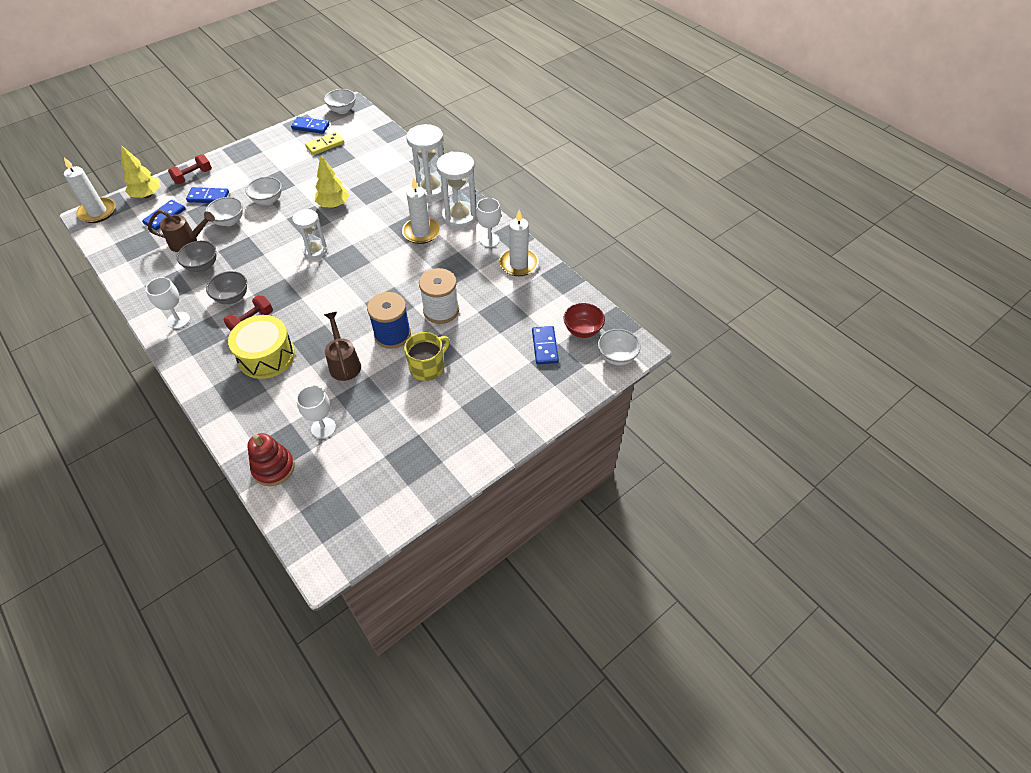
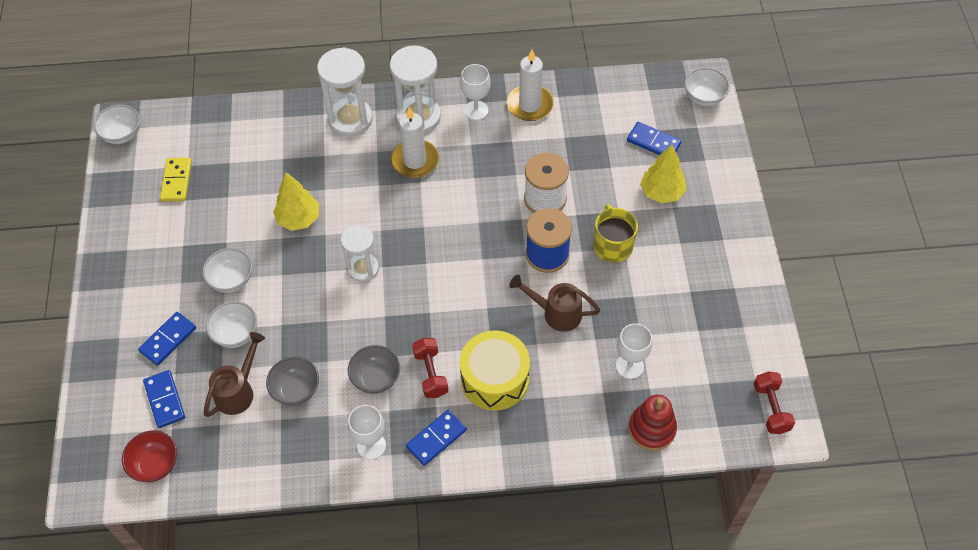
camera: 55 degrees left, 5 degrees up
(97, 212) = (85, 475): white candle -> none
(147, 195) = (102, 406): yellow tree -> yellow tree (661, 192)
(193, 176) = (109, 342): red dumbbell -> red dumbbell (771, 408)
(310, 127) = (125, 180): blue domino -> blue domino (436, 439)
(582, 330) = (654, 104): red bowl -> red bowl (155, 464)

